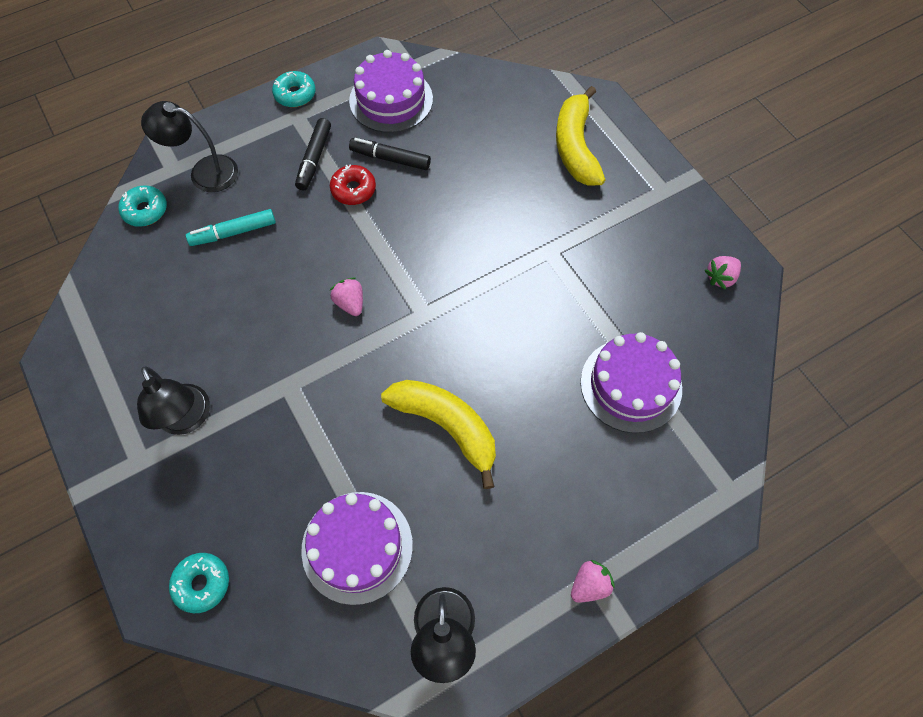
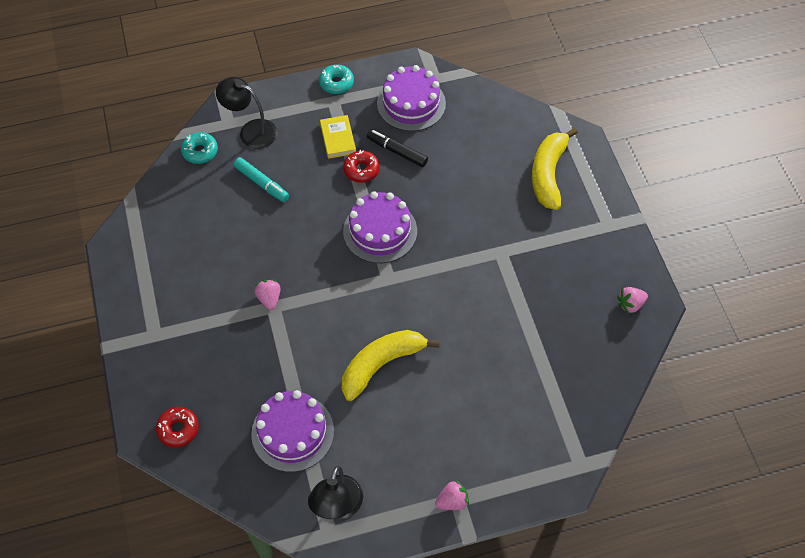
camera: 15 degrees right, 5 degrees down
(187, 419) = (195, 314): black lamp -> none
(202, 583) = (178, 429): turquoise donut -> red donut
(234, 232) = (262, 183): turquoise marker -> turquoise marker turned 135 degrees counterclockwise
(314, 159) = (338, 138): black marker -> yellow book
(350, 303) = (335, 257): pink strawberry -> pink strawberry (269, 298)
(446, 426) = (381, 364): yellow banana -> yellow banana turned 90 degrees counterclockwise
(631, 385) = (530, 368): purple cake -> purple cake (380, 231)

